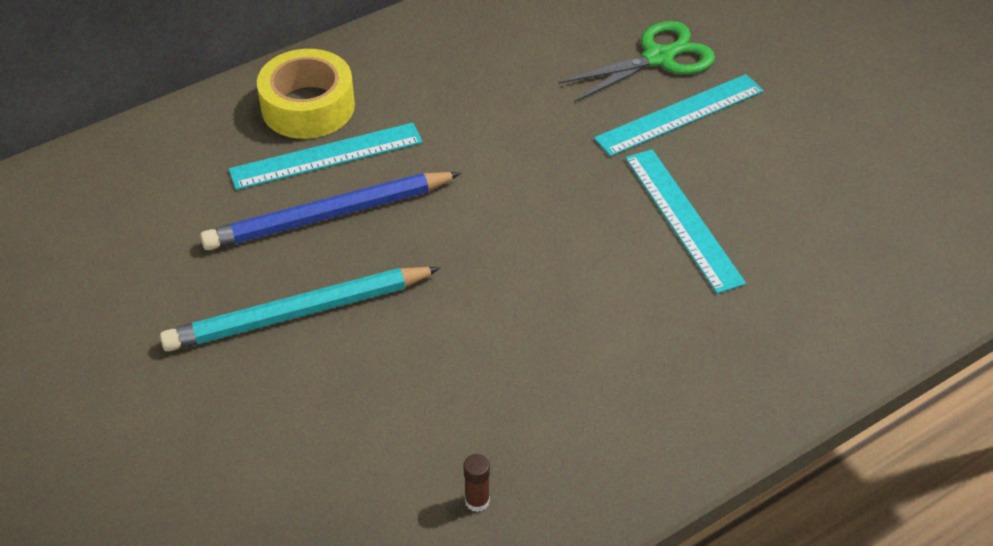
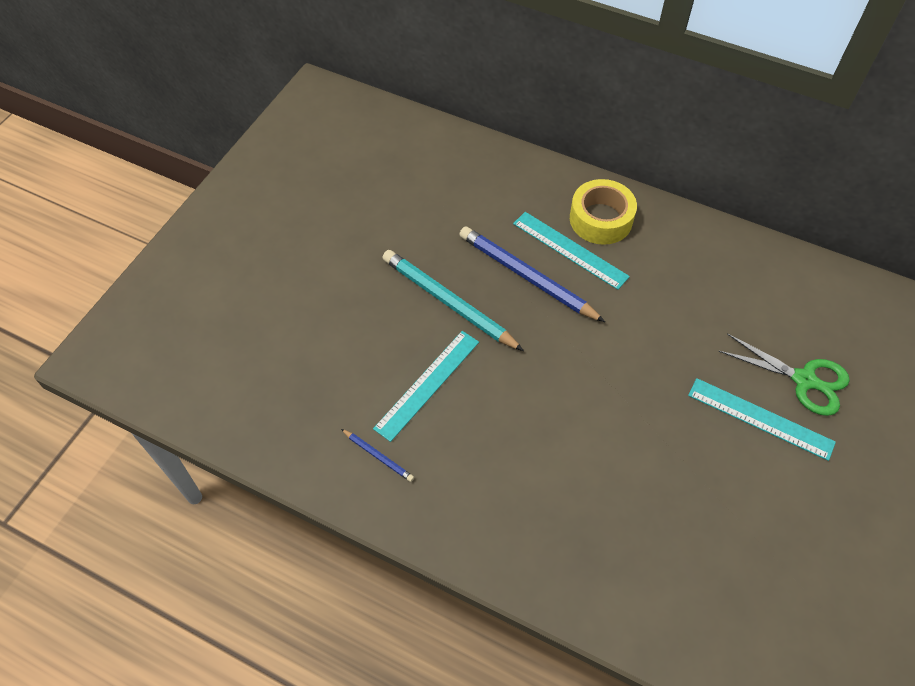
camera: 60 degrees right, 10 degrees up
(477, 501) = (378, 456): brown glue stick -> blue pencil
(683, 219) = (666, 464): turquoise ruler -> turquoise ruler (427, 384)

